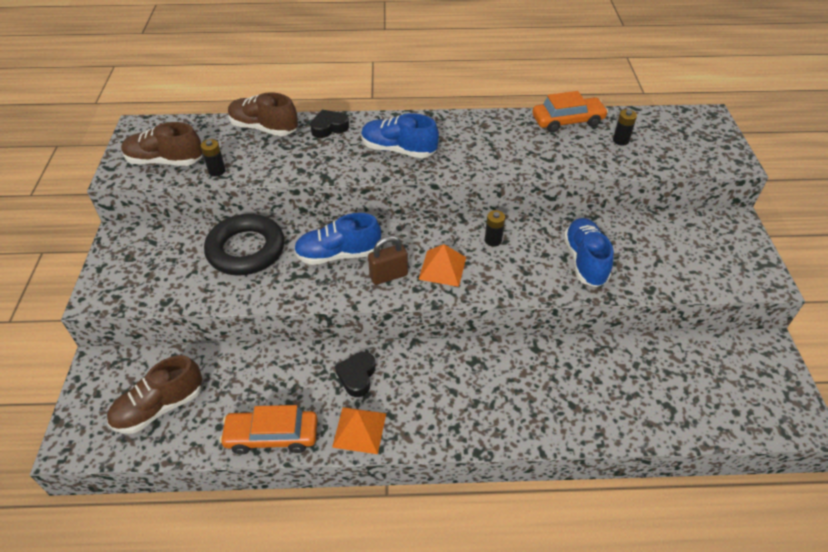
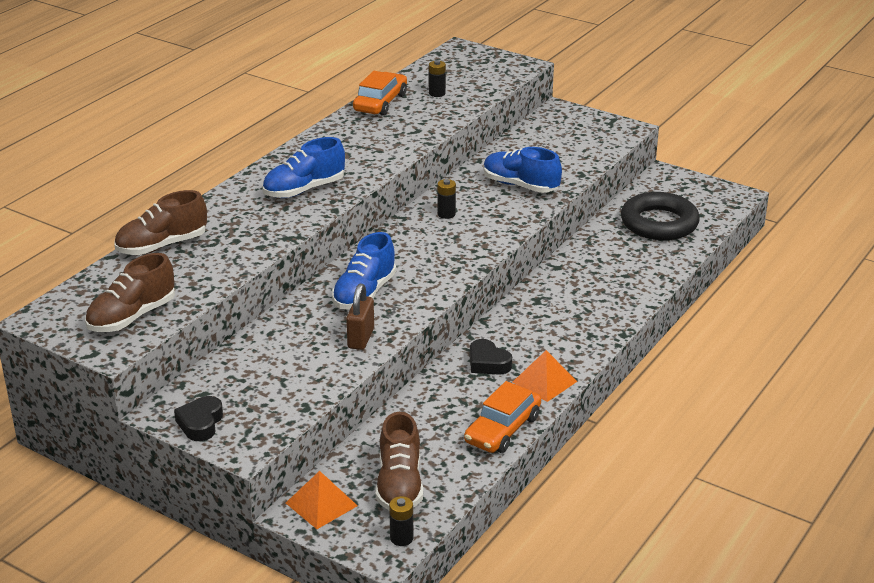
camera: 55 degrees left, 15 degrees down
(217, 171) = (195, 291): black battery -> black battery (401, 538)
(246, 250) = (291, 341): black ring -> black ring (659, 223)
(329, 127) = (216, 211): black heart -> black heart (200, 423)
(388, 276) = (424, 278): brown padlock -> brown padlock (361, 338)
(442, 268) = (448, 249): orange pyramid -> orange pyramid (321, 504)

